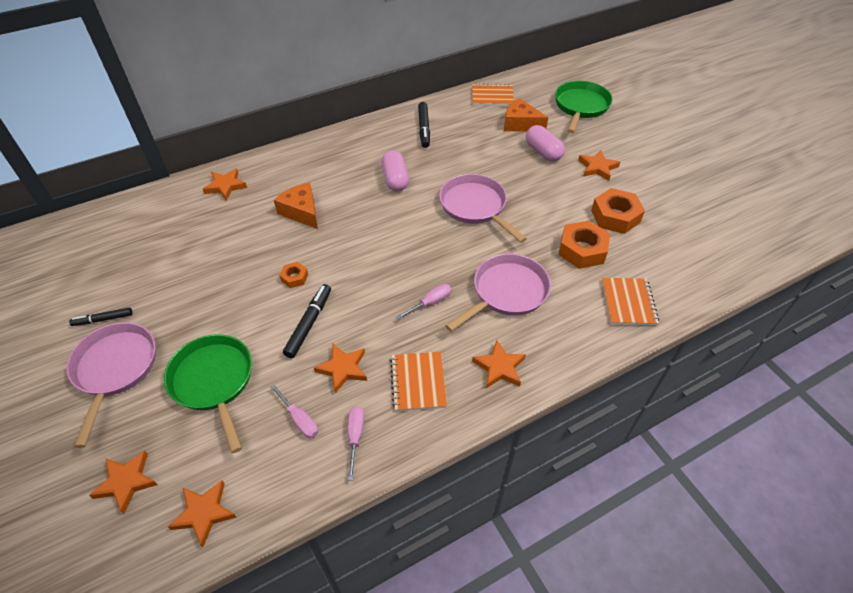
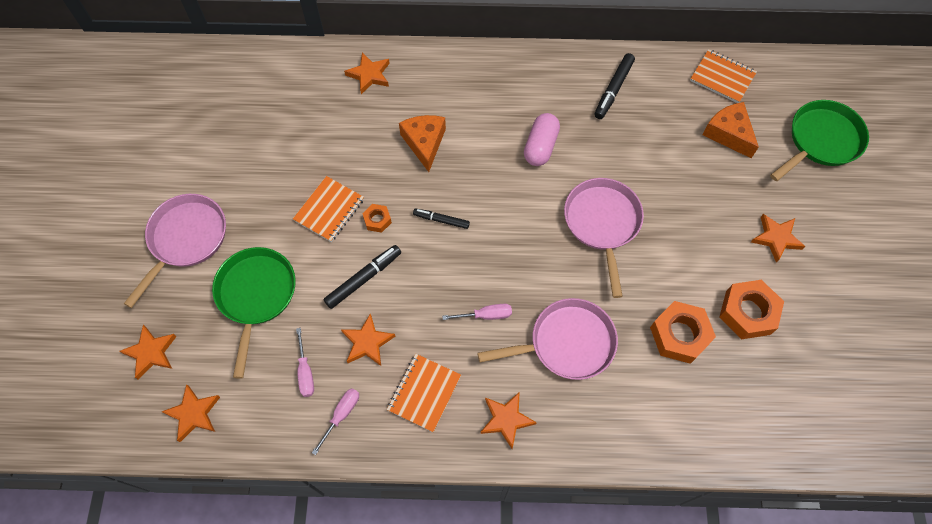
camera: 30 degrees right, 15 degrees up
(103, 319) = (197, 181): black marker -> black marker (441, 220)
(543, 152) = (727, 186): pink capsule -> none
(628, 302) = (682, 422): orange notebook -> orange notebook (329, 210)

